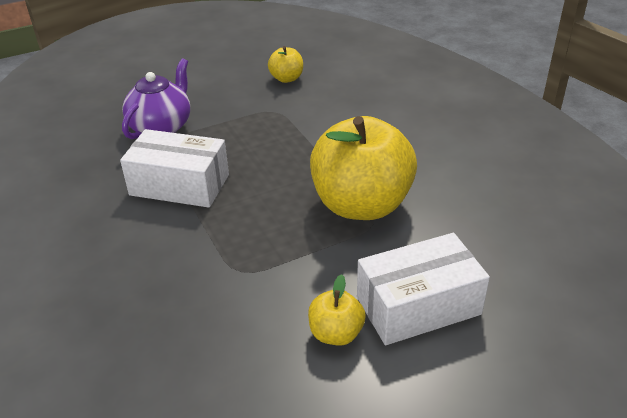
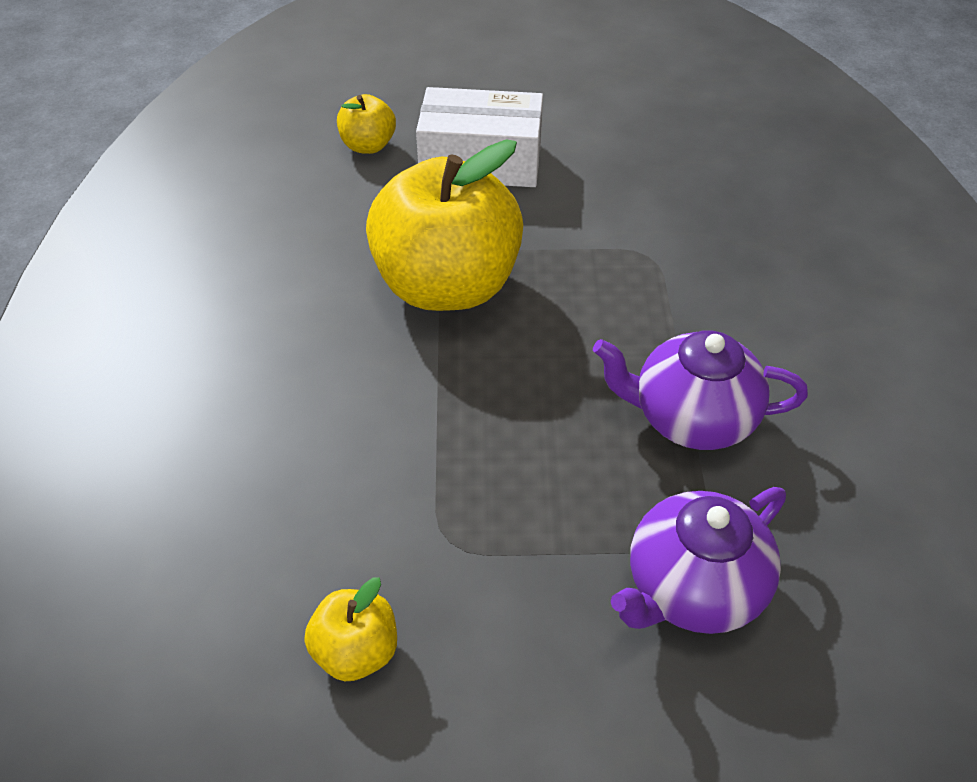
camera: 155 degrees left, 10 degrees up
(179, 185) = (691, 418): white box -> purple teapot
(336, 334) = (579, 165): yellow apple -> yellow apple (368, 146)

